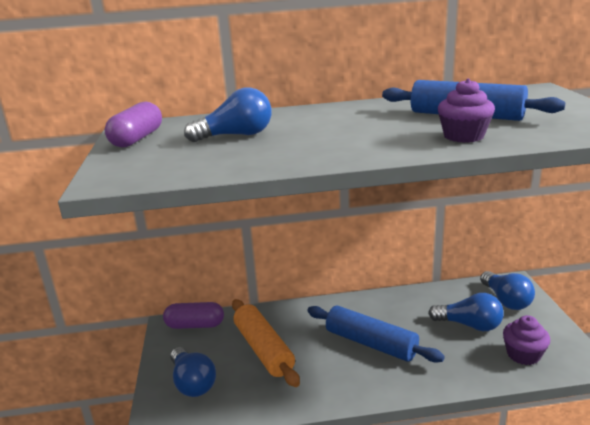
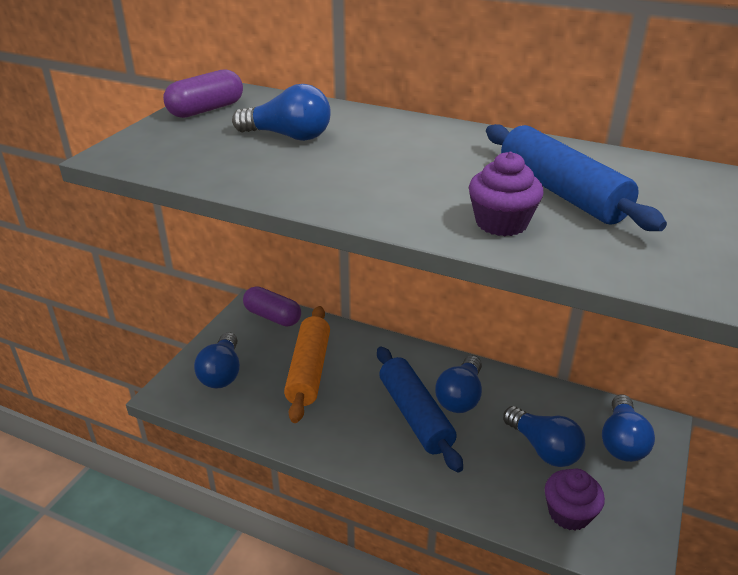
camera: 30 degrees right, 10 degrees up
(387, 318) = (460, 396): none -> blue light bulb

